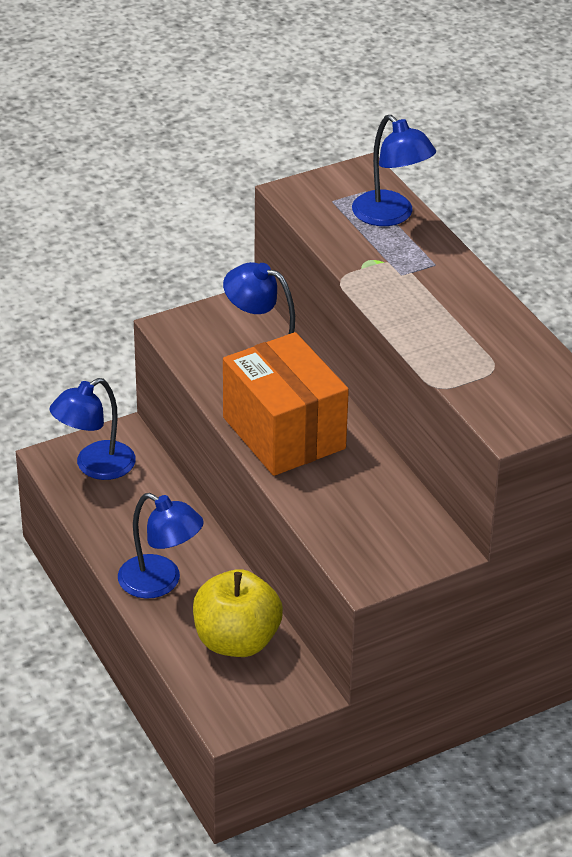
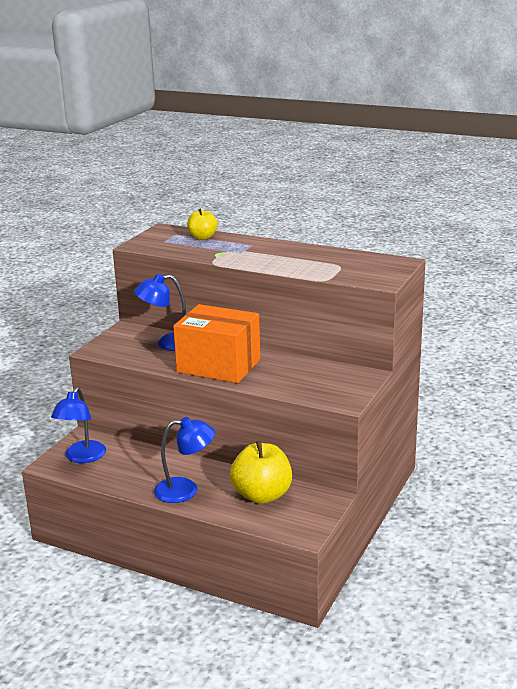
camera: 35 degrees left, 15 degrees down
(391, 216) = (202, 237): blue lamp -> yellow apple

